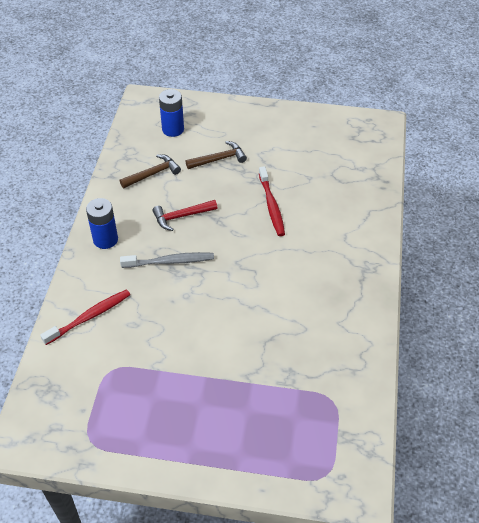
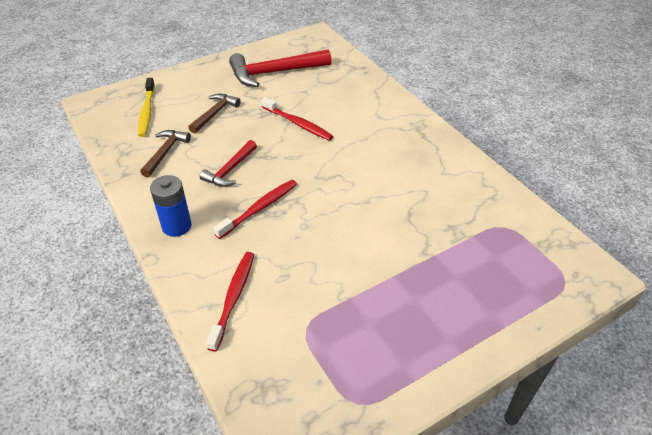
camera: 40 degrees left, 5 degrees down
(170, 261) = (259, 208): grey toothbrush -> red toothbrush
(173, 129) = (147, 112): blue battery -> yellow toothbrush
(303, 145) = (274, 73): none -> red hammer

